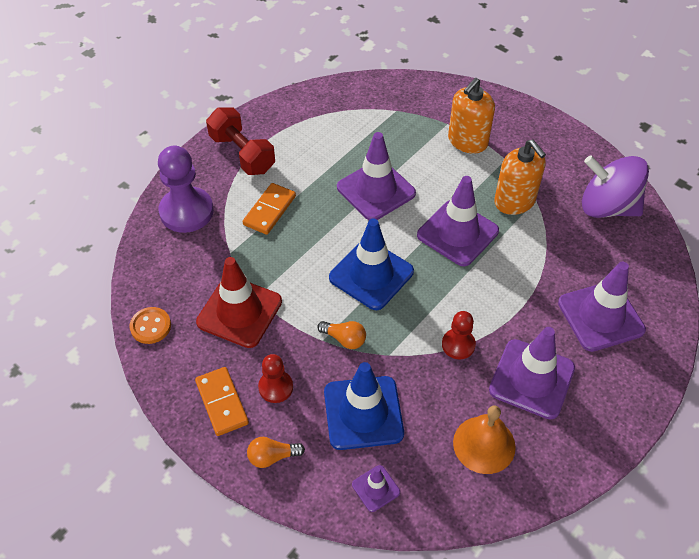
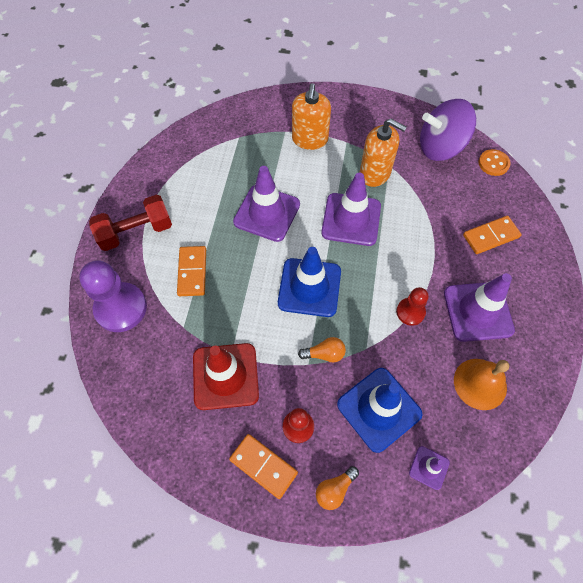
camera: 30 degrees left, 10 degrees up
(150, 326) = (157, 431): orange button -> orange button (493, 163)
(242, 154) = (136, 232): red dumbbell -> red dumbbell turned 45 degrees counterclockwise
(600, 316) = (491, 236): purple traffic cone -> orange domino

